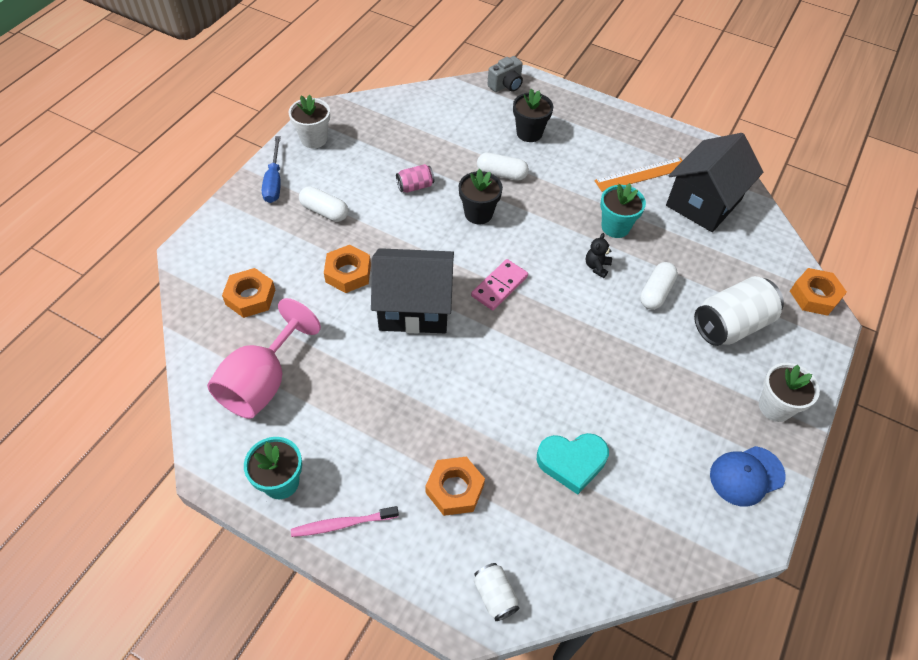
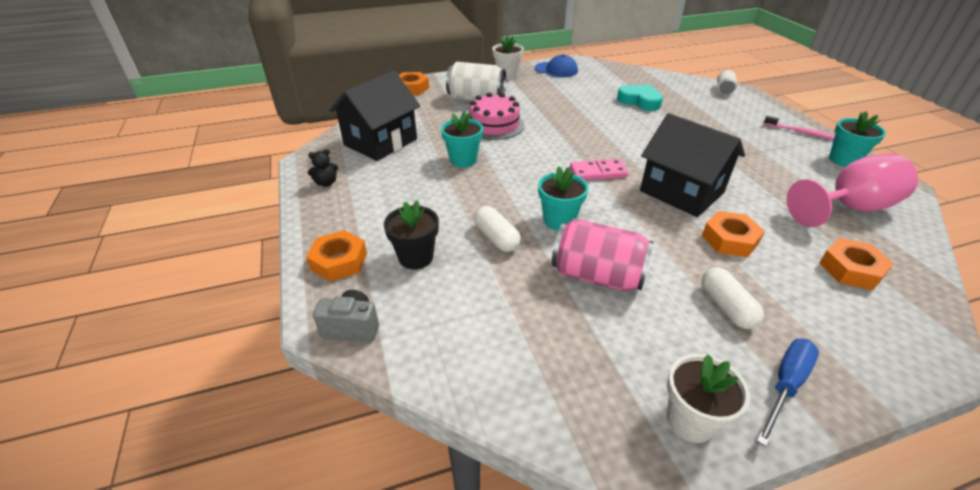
camera: 135 degrees left, 15 degrees down
(415, 186) = (597, 275): pink can -> pink can, size x1.97
(454, 489) = (720, 118): orange nut -> orange nut (339, 261)
(478, 213) = (559, 220): black flower pot -> turquoise flower pot
(597, 267) = (512, 150): black teddy bear -> black teddy bear (326, 183)
(641, 174) = (386, 176): orange ruler -> none
(656, 292) = (494, 125): white capsule -> pink cake
(703, 202) = (380, 142): black house -> black house turned 45 degrees counterclockwise

